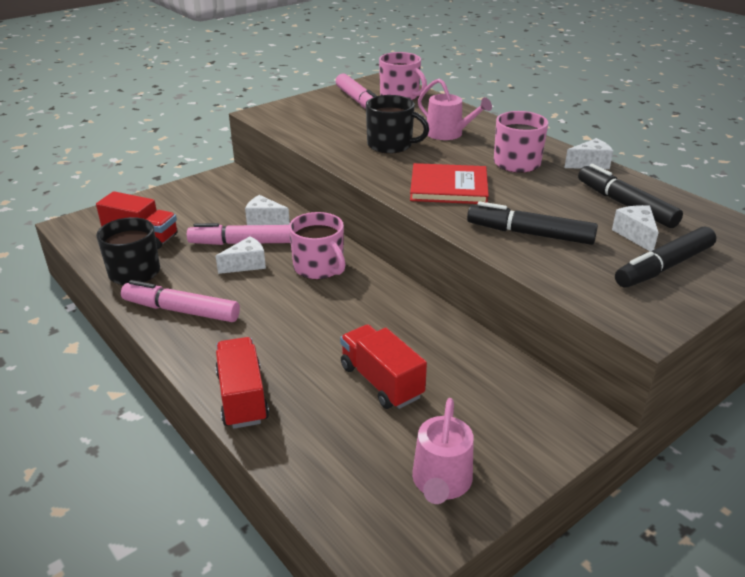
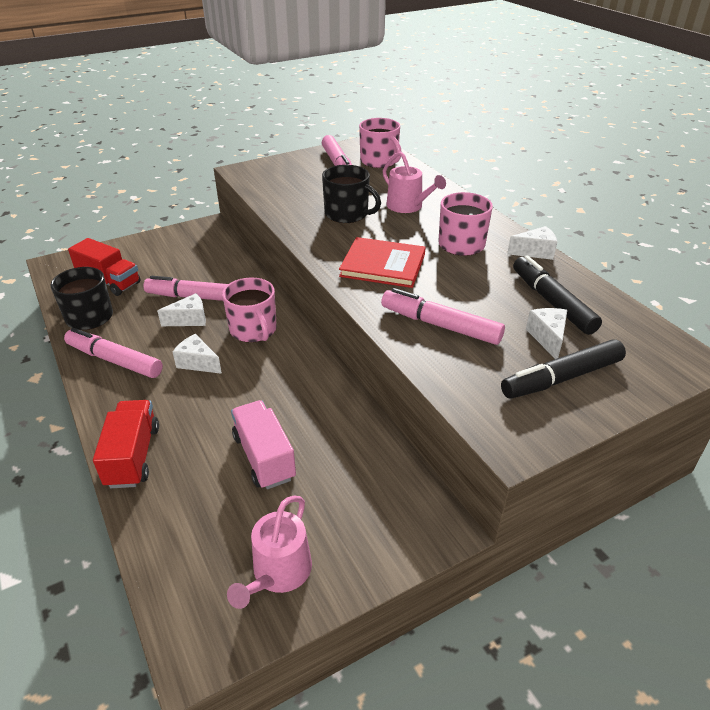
camera: 10 degrees right, 5 degrees up
(265, 220) = (223, 275): white cheese -> white cheese (198, 363)
(381, 381) = (264, 457): red truck -> pink truck
(530, 234) = (440, 325): black marker -> pink marker

